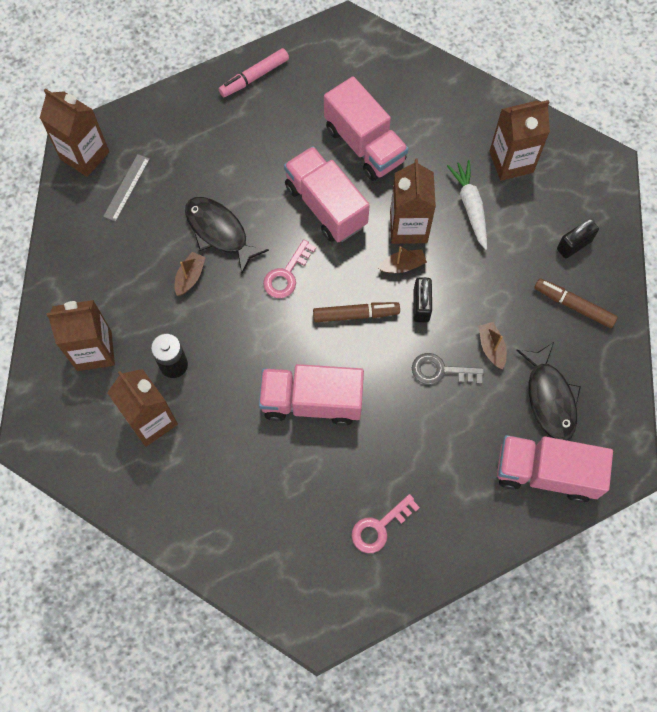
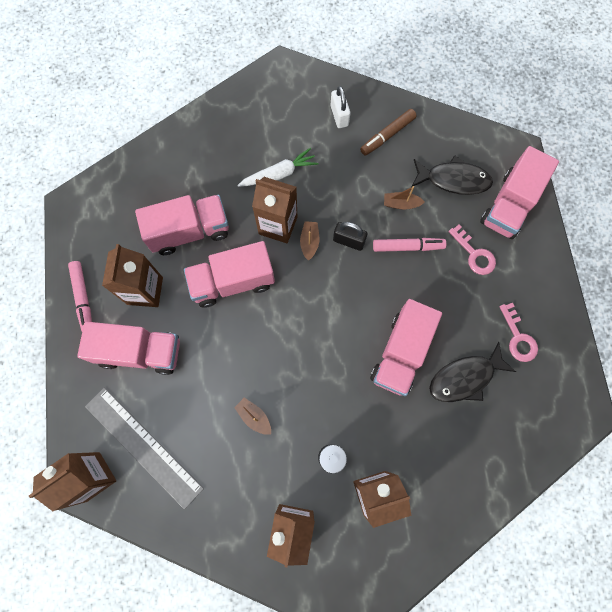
camera: 70 degrees left, 5 degrees up
(126, 187) = (143, 447): grey ruler -> grey ruler, size x1.98
(218, 148) = (140, 352): none -> pink truck
(219, 232) = (221, 378): black fish -> black fish (465, 378)
(286, 274) = (283, 335): pink key -> pink key (474, 254)
(355, 314) = (338, 293): brown marker -> none
(441, 371) = (407, 247): grey key -> pink marker
(470, 207) = (279, 174): white carrot -> white carrot turned 150 degrees clockwise
(511, 162) = (252, 130): brown carton -> brown carton (145, 291)
(574, 245) = (339, 116): black padlock -> white padlock

